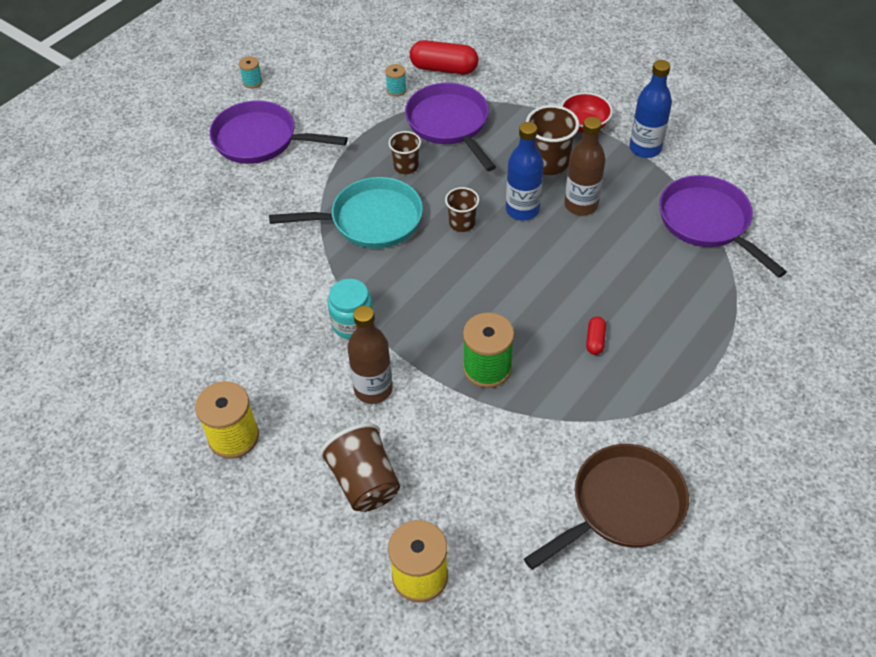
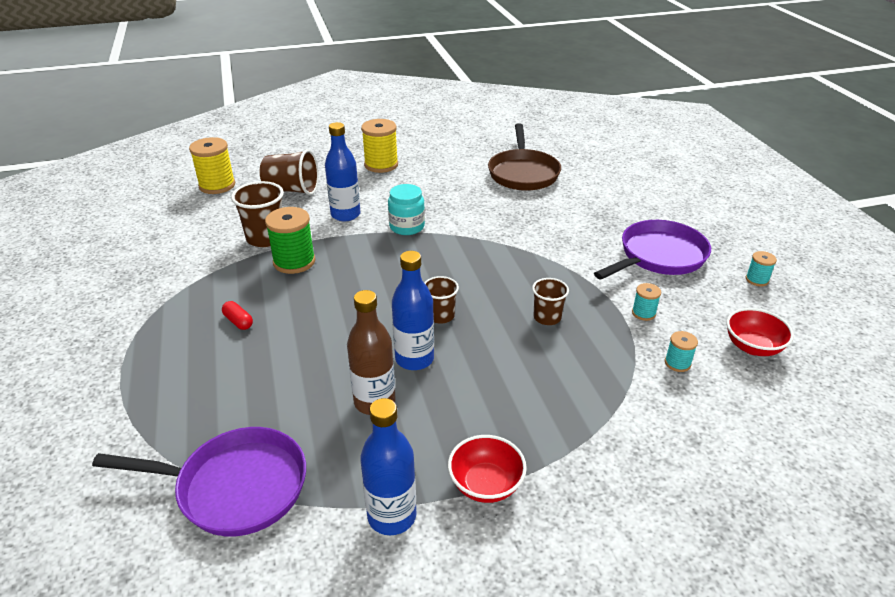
camera: 125 degrees right, 15 degrees down
(345, 64) = (752, 347): none -> red bowl
(352, 122) = (643, 313): none -> turquoise spool
(370, 220) = (499, 272): turquoise pan -> none
(373, 389) = (345, 215): brown bottle -> blue bottle
(444, 68) = (695, 419): red capsule -> none
(450, 124) = (585, 374): purple pan -> none
(548, 163) = (456, 414): brown cup -> brown cup (265, 238)
(621, 506) = (128, 263): brown pan -> brown pan (523, 173)

